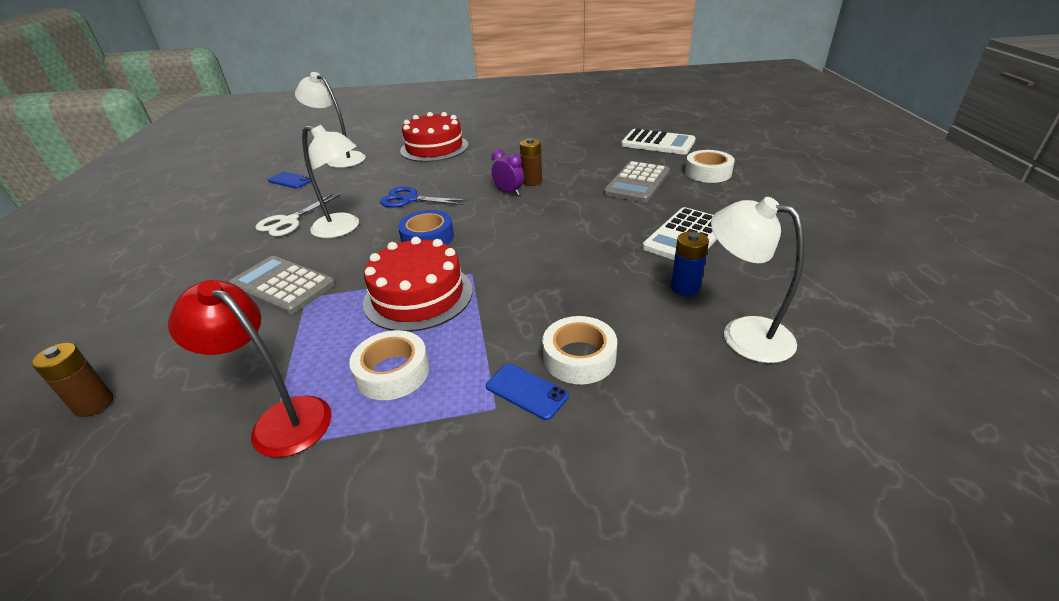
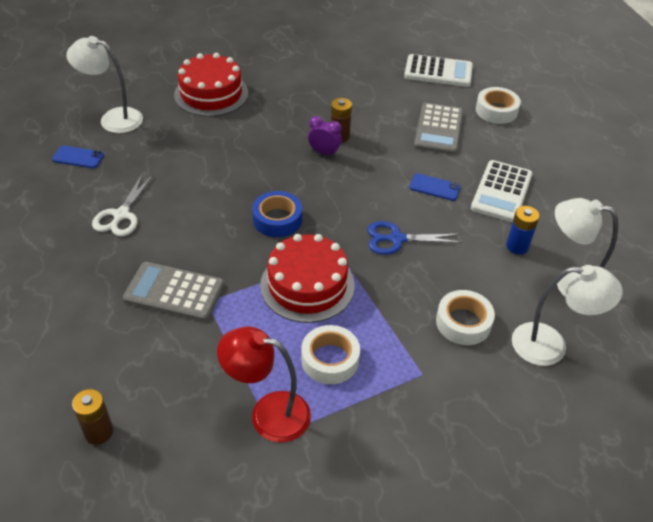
camera: 20 degrees left, 10 degrees up
(343, 228) = (186, 217): white lamp -> white lamp (551, 346)
(410, 199) = (230, 172): blue scissors -> blue scissors (397, 239)
(526, 391) = (438, 357): blue phone -> blue phone (434, 187)

